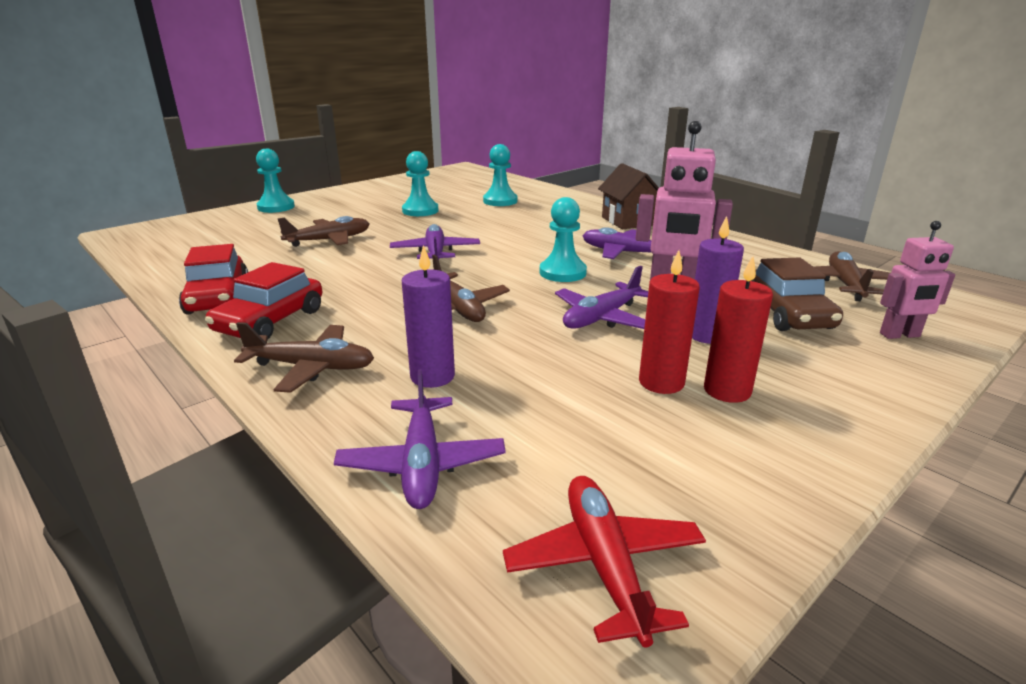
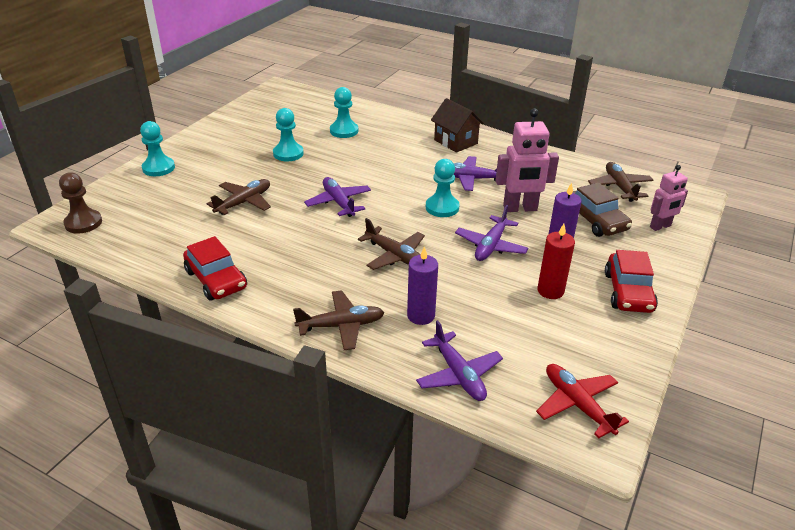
camera: 20 degrees left, 10 degrees up
(151, 236) = (83, 223): none -> brown pawn
(270, 321) = (277, 294): red car -> red car (628, 292)
(727, 390) = (587, 289): red candle -> none

